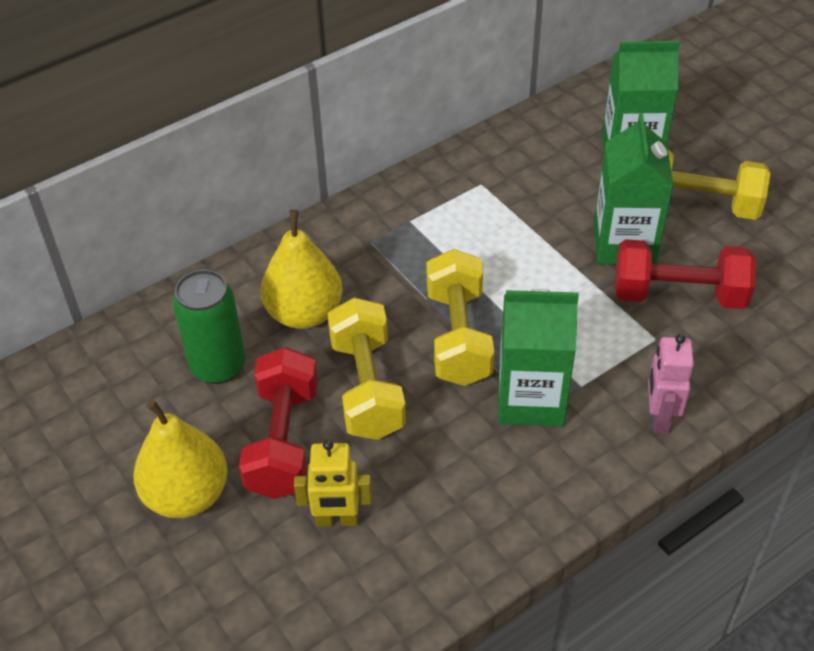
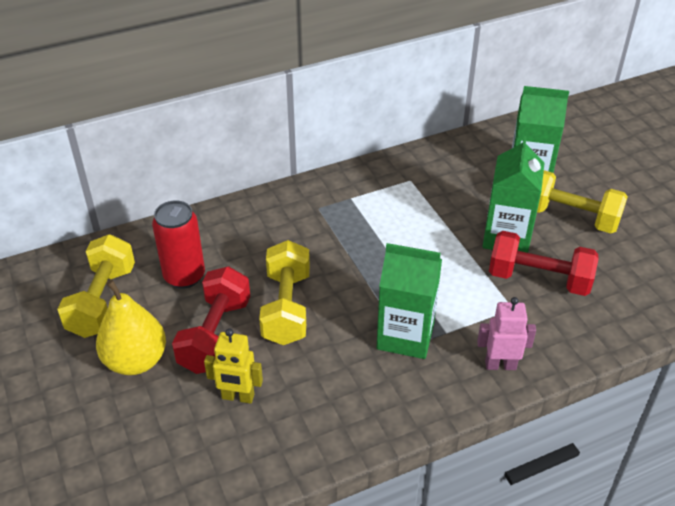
camera: 10 degrees right, 5 degrees down
(218, 366) = (184, 276): green can -> red can
(304, 313) = (256, 250): yellow pear -> none
(458, 336) = (364, 283): yellow dumbbell -> yellow dumbbell (102, 301)
(659, 417) = (500, 365): pink robot -> pink robot turned 75 degrees clockwise

